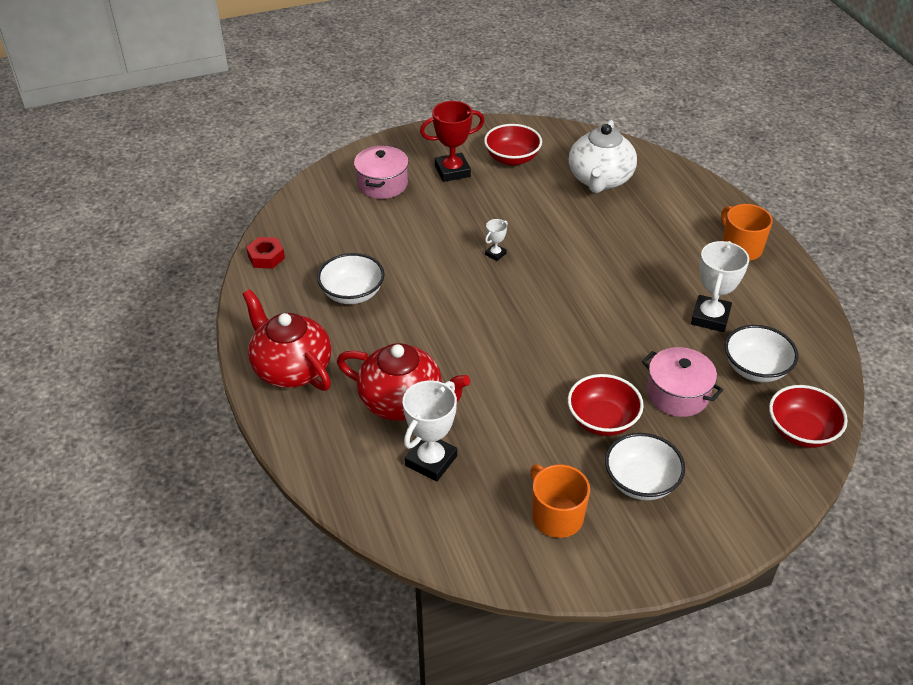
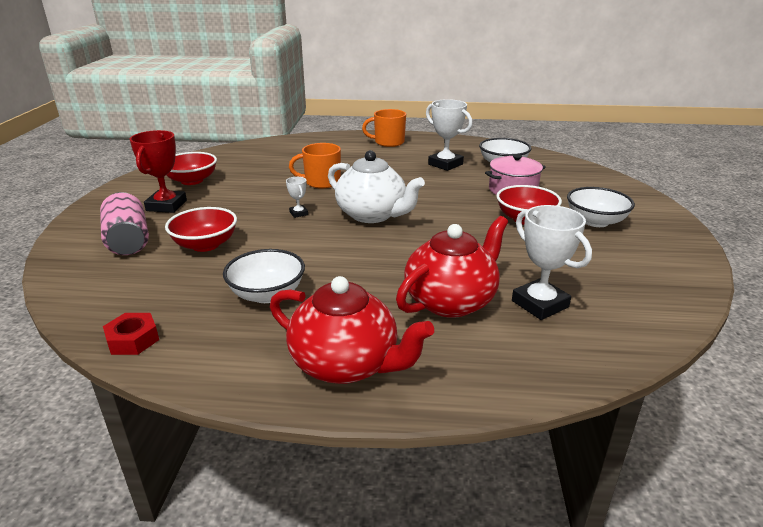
camera: 65 degrees left, 15 degrees down
(291, 368) = (346, 364): red teapot -> red teapot turned 135 degrees counterclockwise
(382, 184) = (128, 240): pink pot -> pink can
(556, 516) = (624, 261): orange mug -> orange mug (321, 182)
(600, 180) = (266, 160): white teapot -> white teapot (373, 215)
(801, 431) = (565, 167): red bowl -> red bowl (205, 245)

